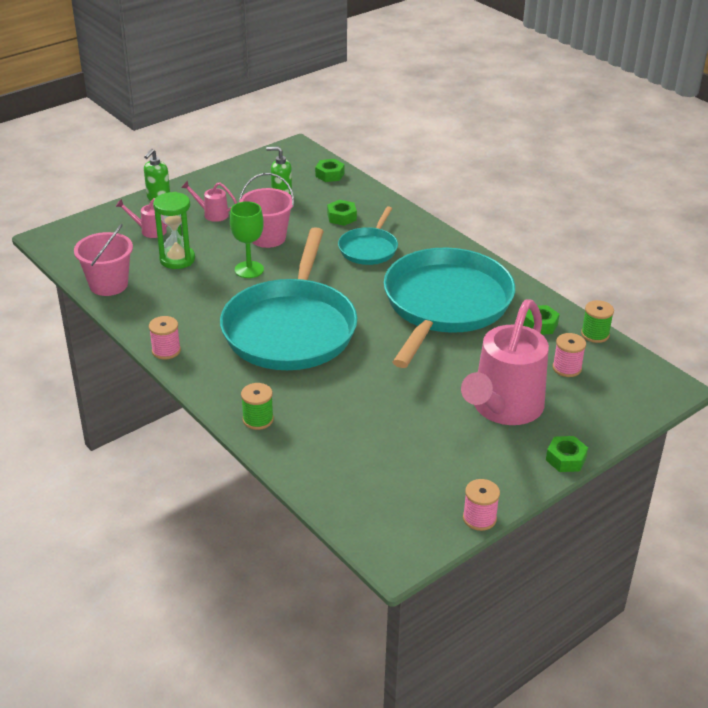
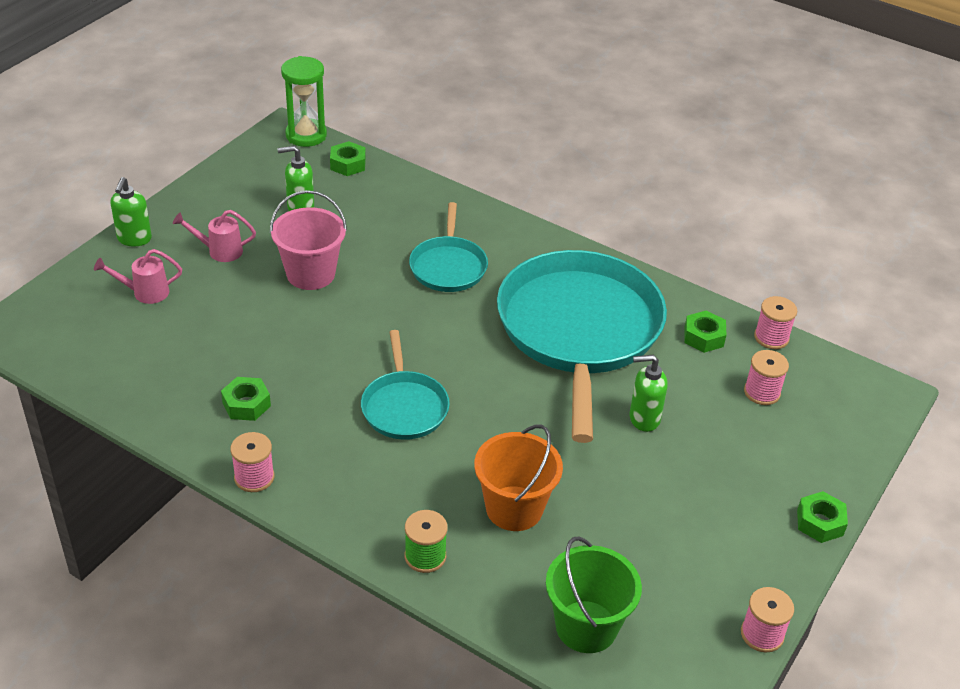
camera: 20 degrees left, 5 degrees up
(108, 285) = (126, 389): pink bucket -> none
(177, 259) = (204, 331): green hourglass -> green hourglass (306, 135)
(249, 270) = (308, 328): green goblet -> none
(291, 328) = (404, 406): turquoise pan -> turquoise pan, size x0.49
(336, 404) = (514, 508): none -> orange bucket
(341, 217) = (392, 225): green nut -> green nut (246, 404)
(349, 485) = (586, 626): none -> green bucket
(464, 368) = (644, 418): none -> green soap dispenser
(503, 408) = (717, 467): pink watering can -> none
(595, 334) = (771, 337): green spool -> pink spool

